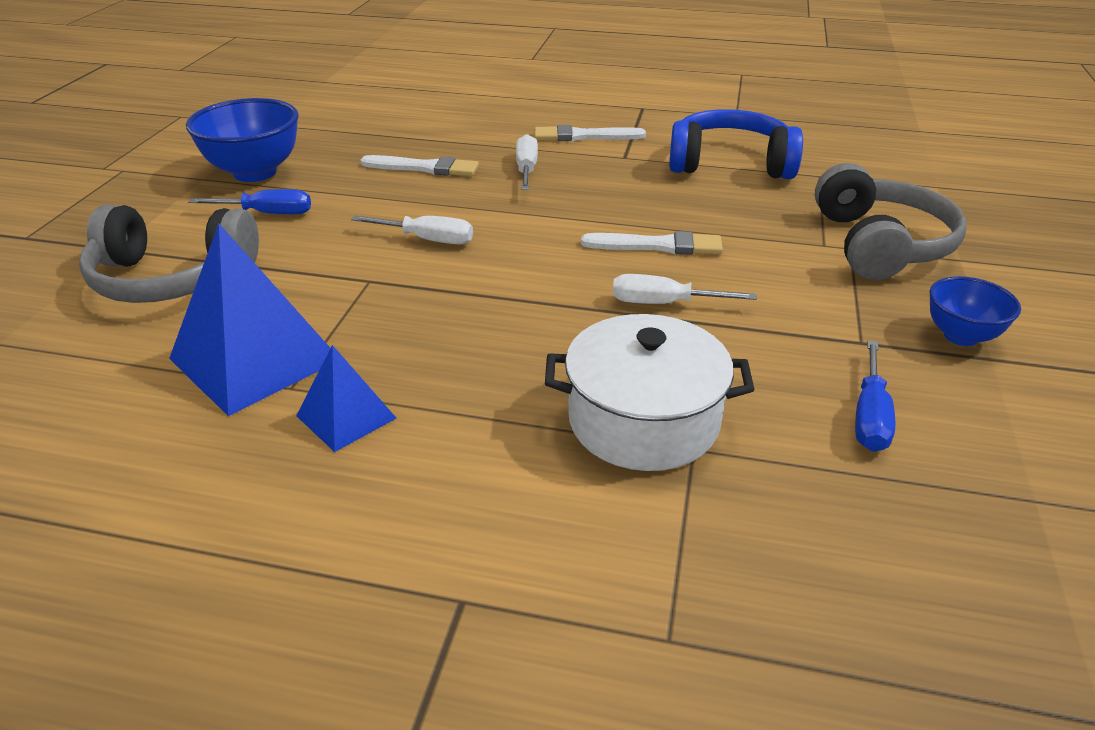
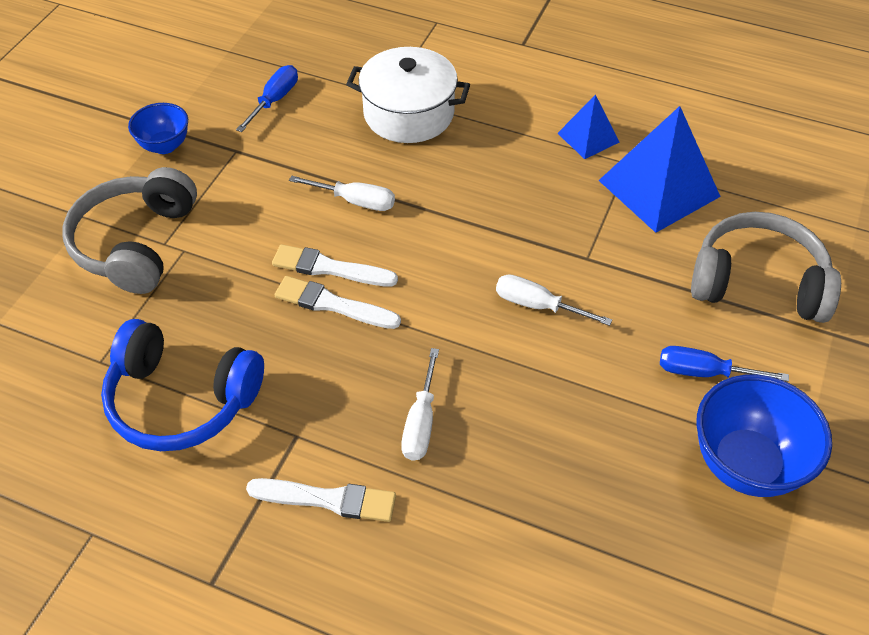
camera: 170 degrees left, 15 degrees up
(424, 168) = (542, 445): white brush -> white brush (333, 304)

